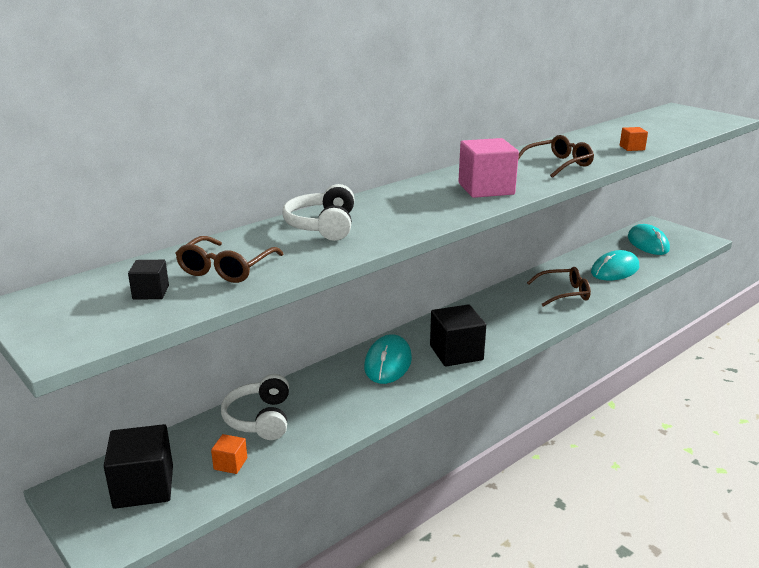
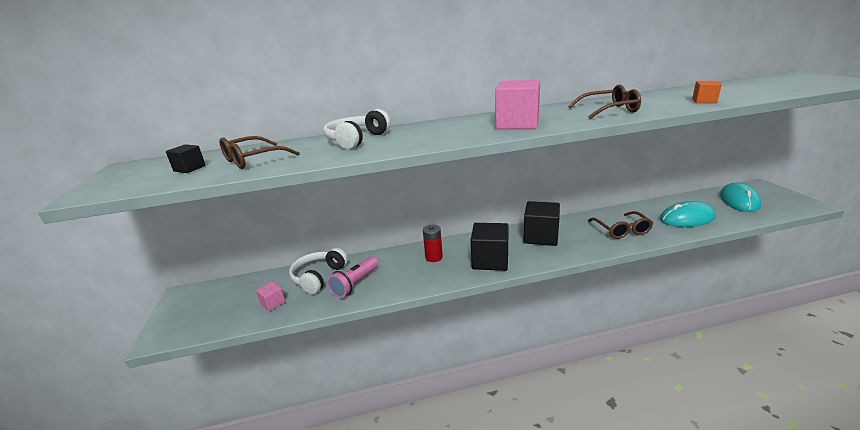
camera: 30 degrees right, 0 degrees up
(143, 487) = (216, 304): black cube -> black cube (541, 237)
(230, 464) = (273, 303): orange cube -> pink cube
(319, 415) = (355, 284): none -> pink flashlight
(388, 363) = (434, 257): turquoise mouse -> red battery
(564, 293) = (622, 230): brown glasses -> brown glasses turned 60 degrees clockwise

